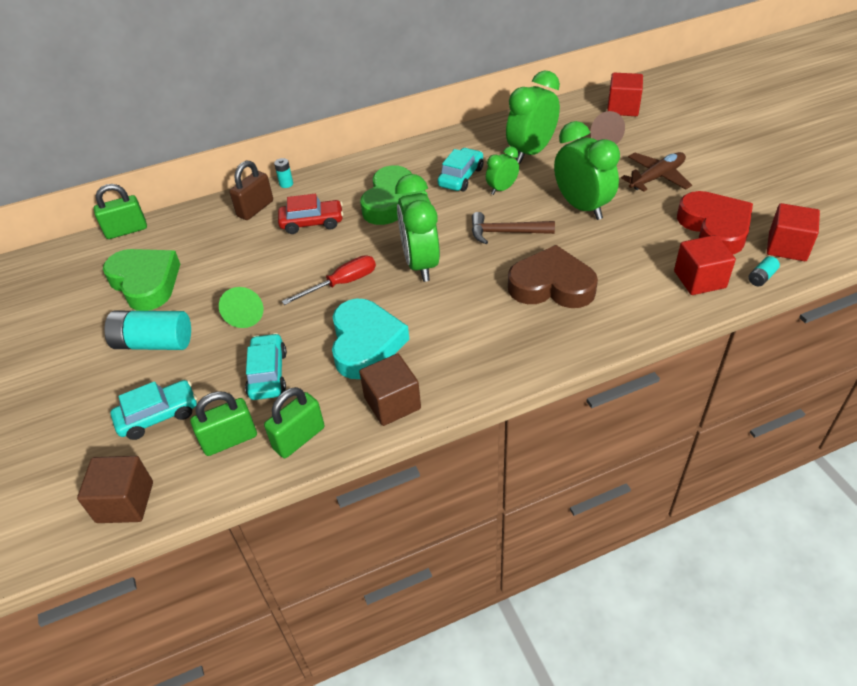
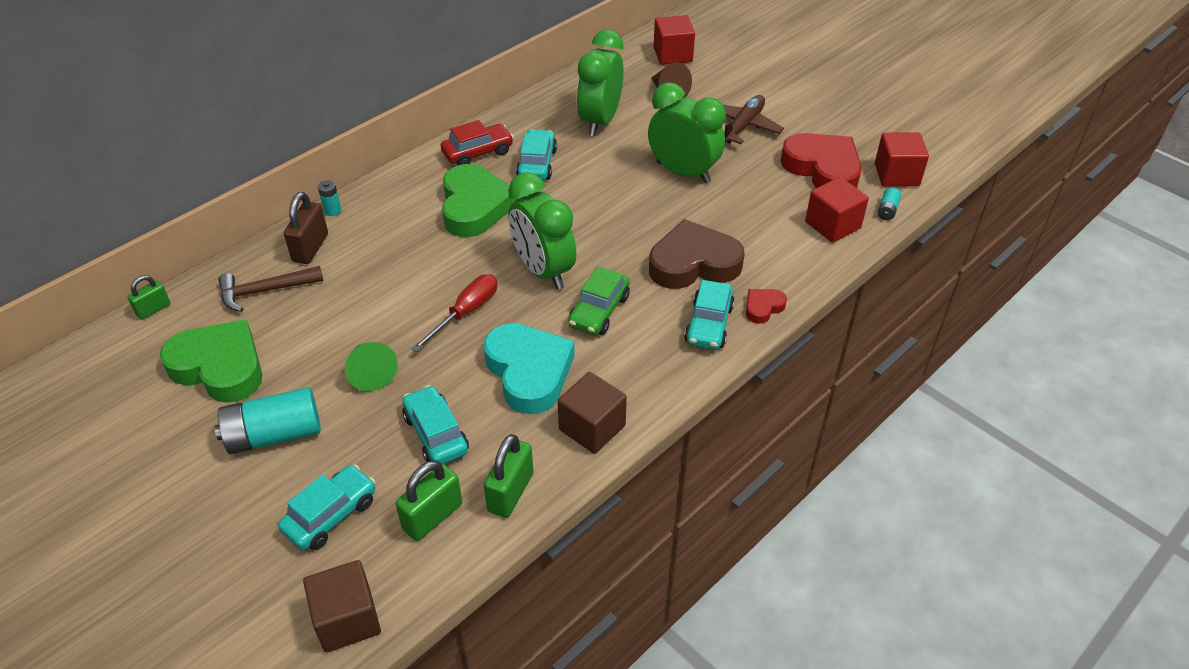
camera: 25 degrees left, 0 degrees up
(126, 230) = (153, 309): green padlock -> green padlock, size x0.63
(312, 223) = (391, 250): red car -> red car (478, 153)
(449, 307) = (599, 311): none -> green car
(502, 189) = (589, 169): green clock -> none
(506, 232) = (618, 216): brown hammer -> brown hammer (265, 291)
(538, 341) = (708, 324): none -> turquoise car
(595, 338) = (763, 307): none -> red heart

